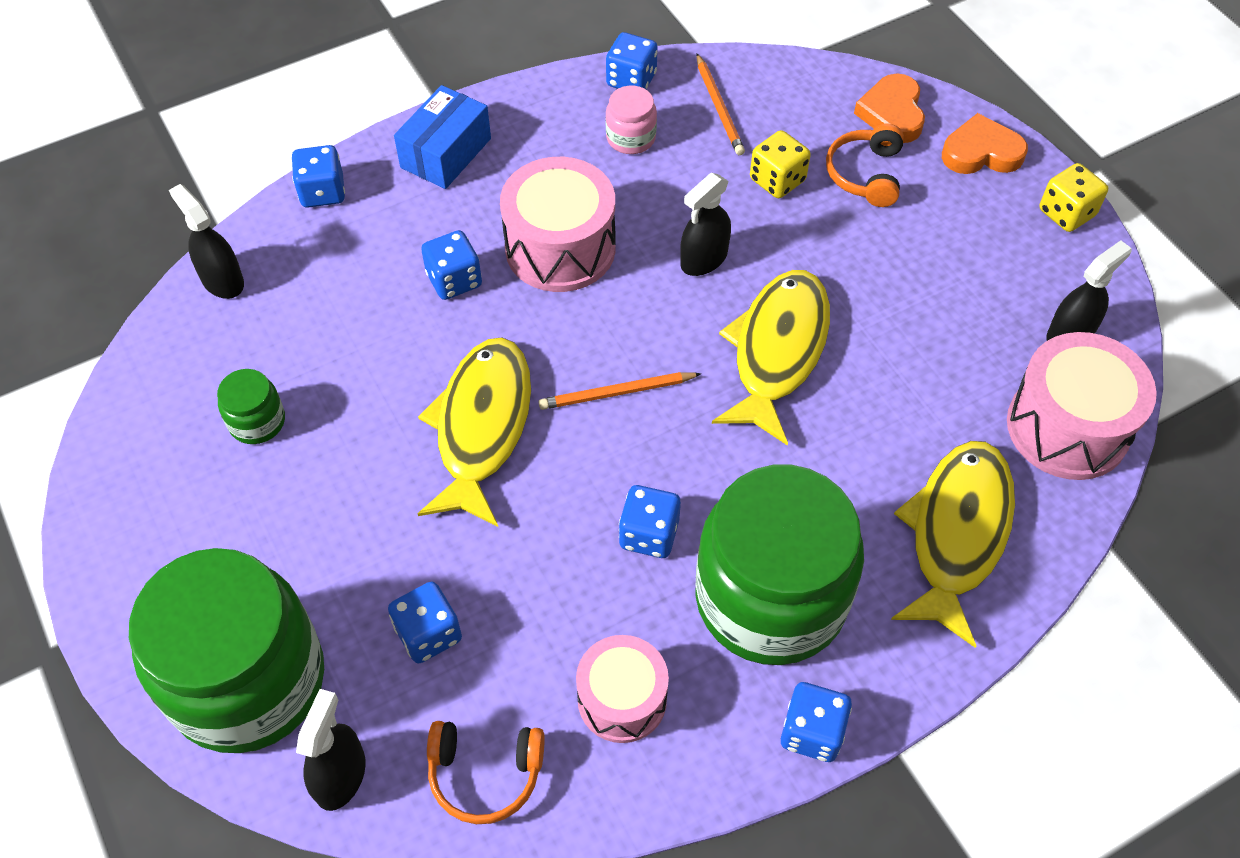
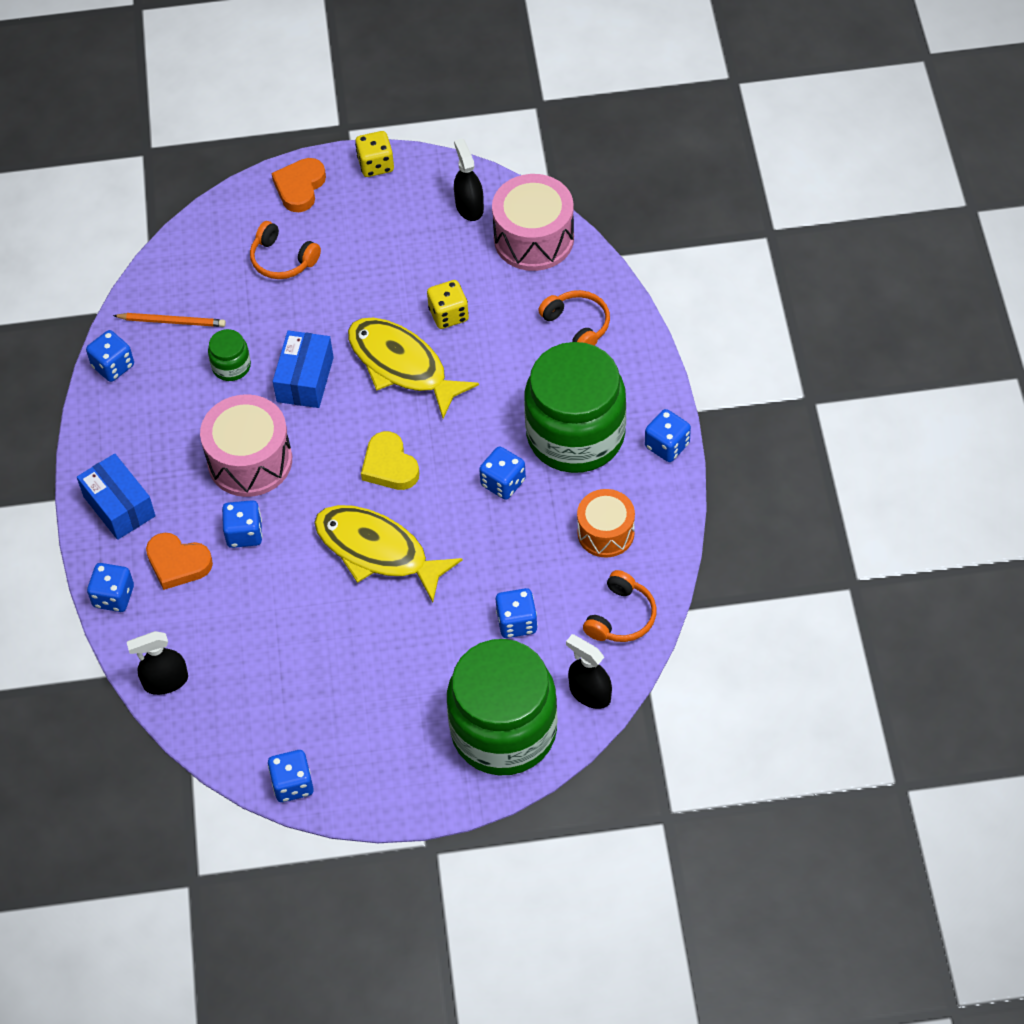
camera: 65 degrees left, 0 degrees up
(108, 460) = (292, 784): none -> blue dice
(257, 421) = (306, 685): green jar -> green jar (231, 366)
(617, 393) = (389, 466): orange pencil -> yellow heart
(622, 699) = (606, 533): pink drum -> orange drum
(631, 138) = (170, 385): pink jar -> none
(704, 259) = (305, 379): black spray bottle -> blue box
(777, 180) = (259, 312): yellow dice -> yellow dice (448, 315)
(892, 113) = (236, 222): orange heart -> orange heart (178, 563)
(956, 534) = (577, 325): yellow fish -> orange headphones

